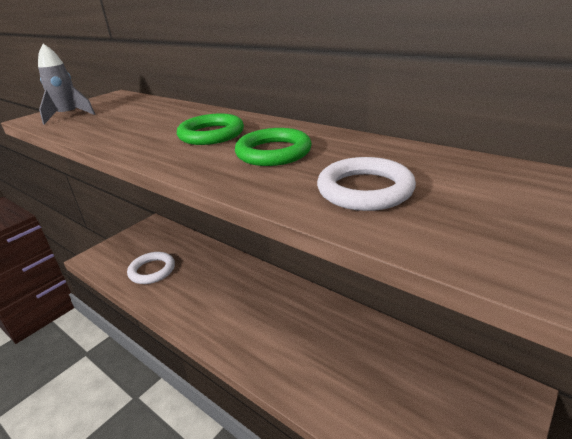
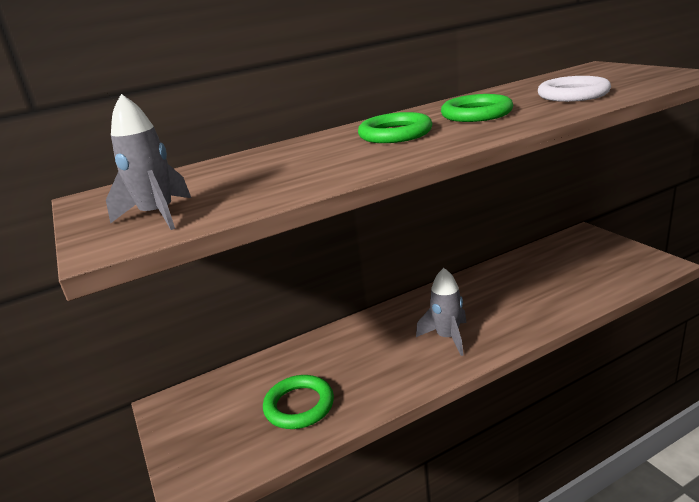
camera: 65 degrees left, 5 degrees down
(152, 270) = (299, 406): white ring -> green ring
(239, 319) = (447, 337): none -> grey rocket

